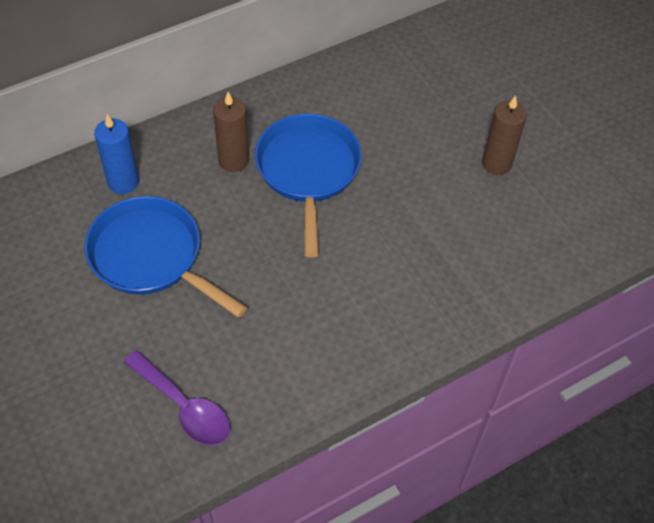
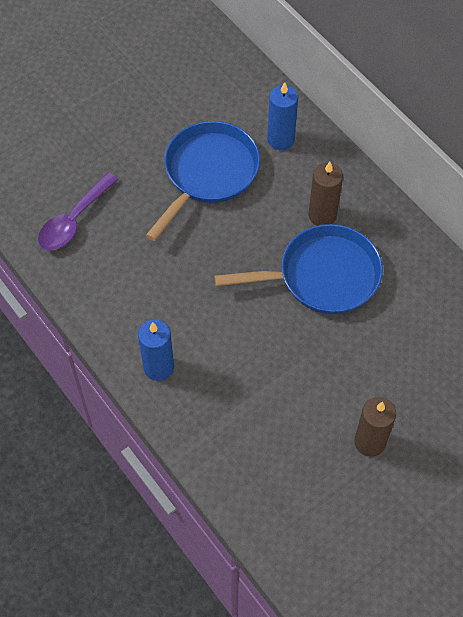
camera: 85 degrees right, 5 degrees up
(399, 333) = (158, 367): none -> blue candle

